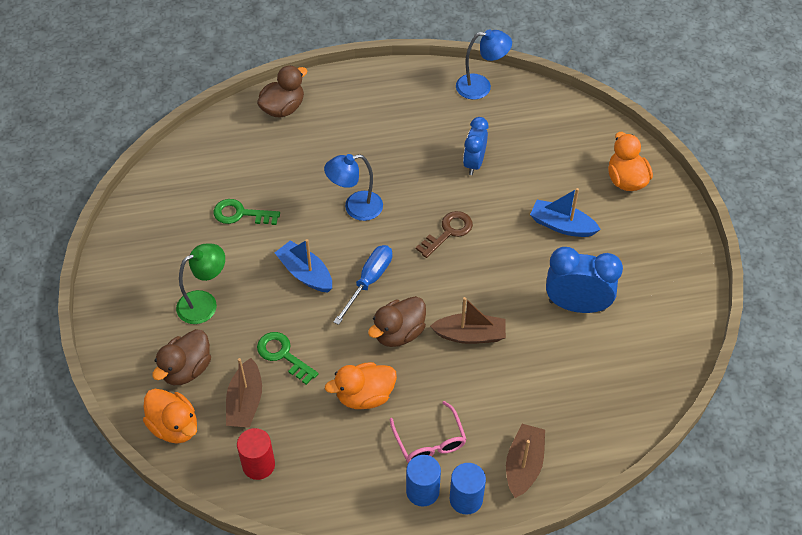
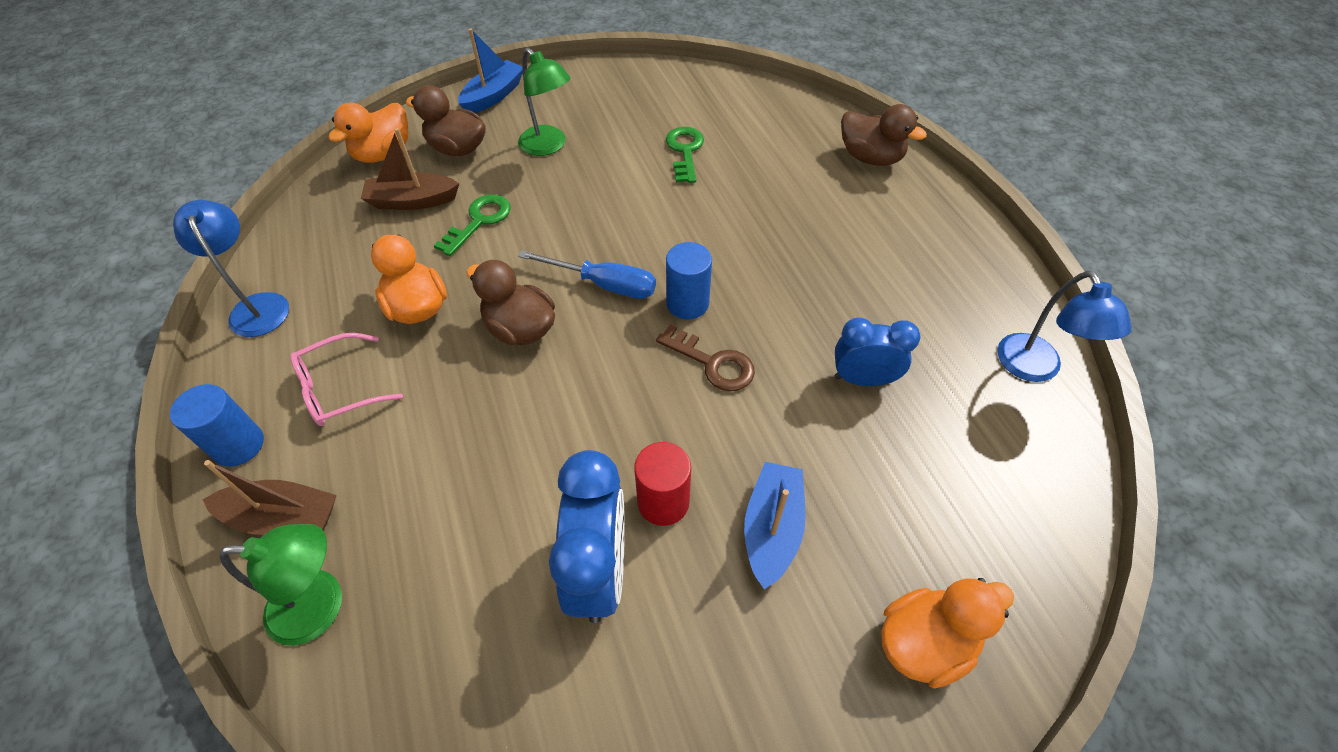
camera: 80 degrees right, 0 degrees up
(258, 465) = (325, 226): red cylinder -> red cylinder (663, 502)
(305, 273) = (606, 221): blue boat -> blue boat (493, 96)
(355, 208) = (726, 252): blue lamp -> blue lamp (257, 305)
(422, 491) = (261, 391): blue cylinder -> blue cylinder (687, 303)
(470, 335) = (523, 415): brown boat -> none
(582, 439) = (321, 606): none -> green lamp

